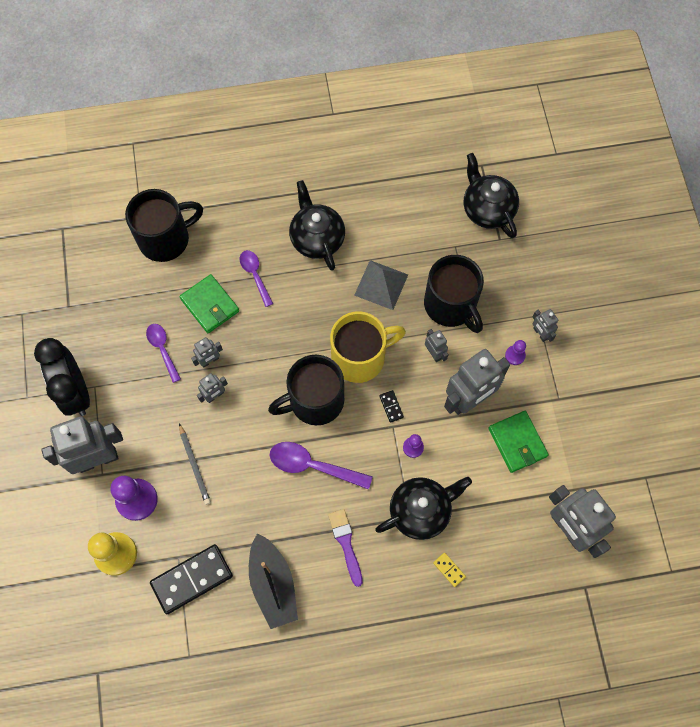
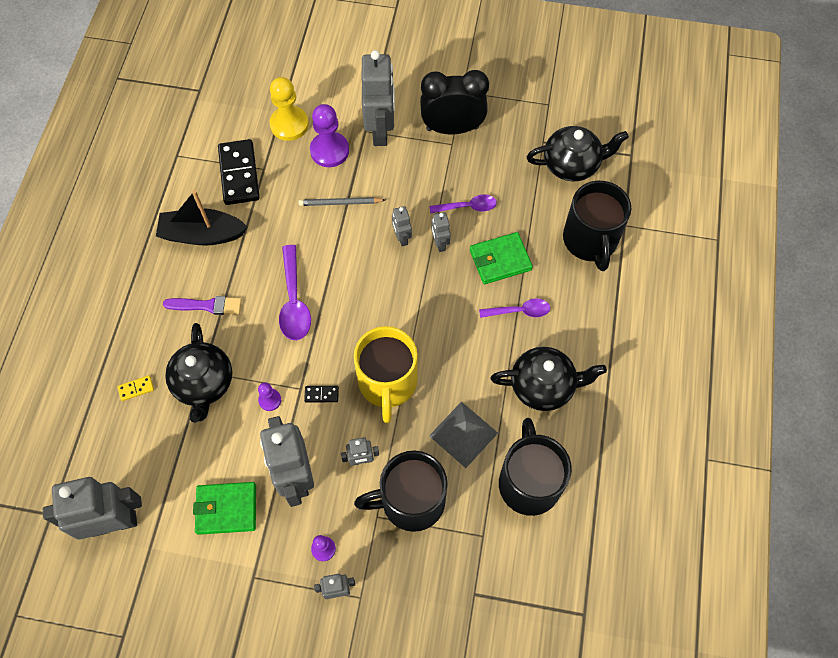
camera: 110 degrees right, 5 degrees down
(313, 466) = (294, 301): purple spoon -> purple spoon turned 135 degrees clockwise
(314, 401) = (358, 324): black mug -> black mug (529, 482)
(487, 209) = (519, 595): black teapot -> black teapot (572, 165)

